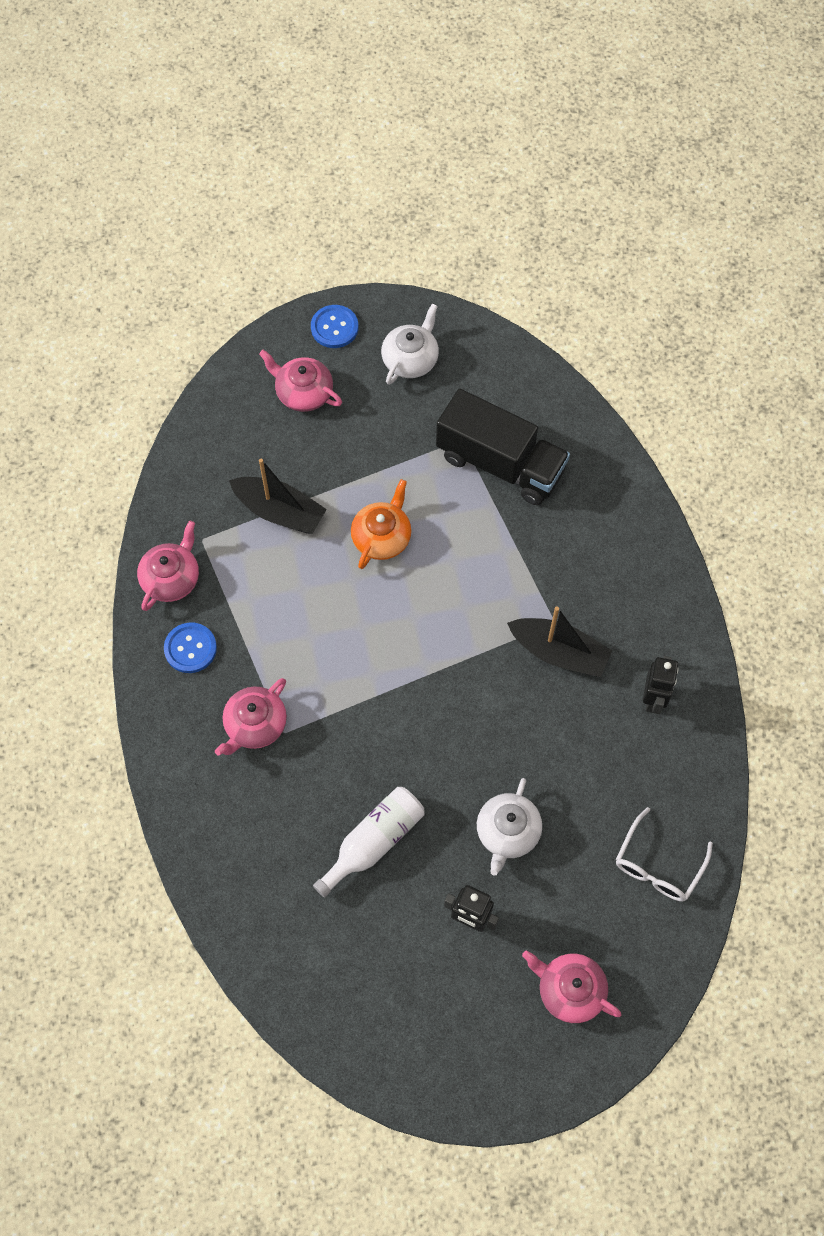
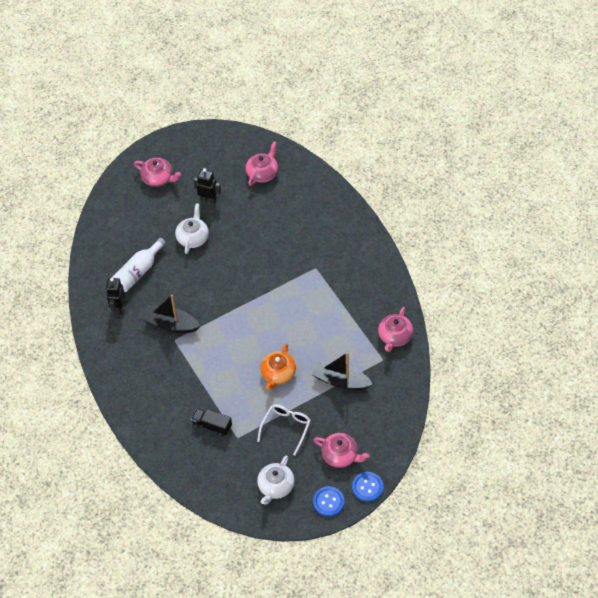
camera: 175 degrees right, 10 degrees down
(190, 648) = (375, 302): blue button -> blue button (367, 487)
(255, 725) = (331, 269): pink teapot -> pink teapot (262, 173)
(374, 842) = (260, 225): white bottle -> white bottle (138, 272)
(500, 463) = (212, 426): black truck -> black truck, size x0.50
(658, 865) = (116, 233): white glasses -> white glasses (286, 428)

